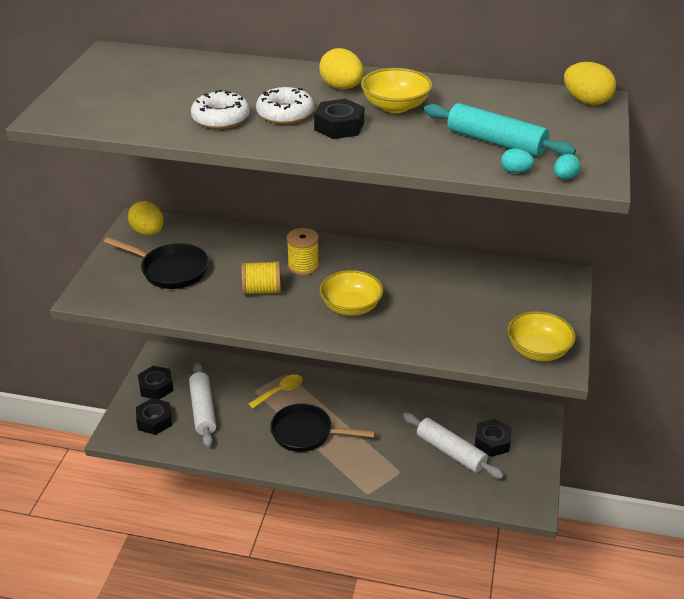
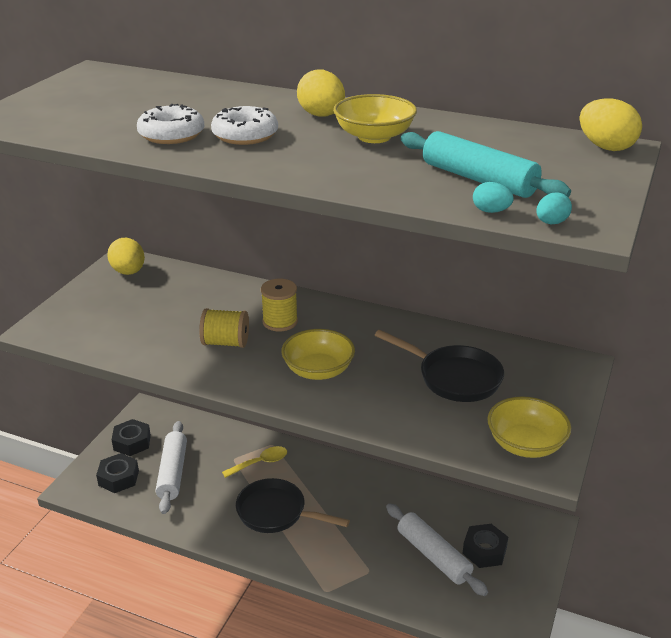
camera: 10 degrees right, 5 degrees down
(170, 270) = (136, 312): black pan -> black pan (454, 377)
(339, 126) = (300, 151): black nut -> none

